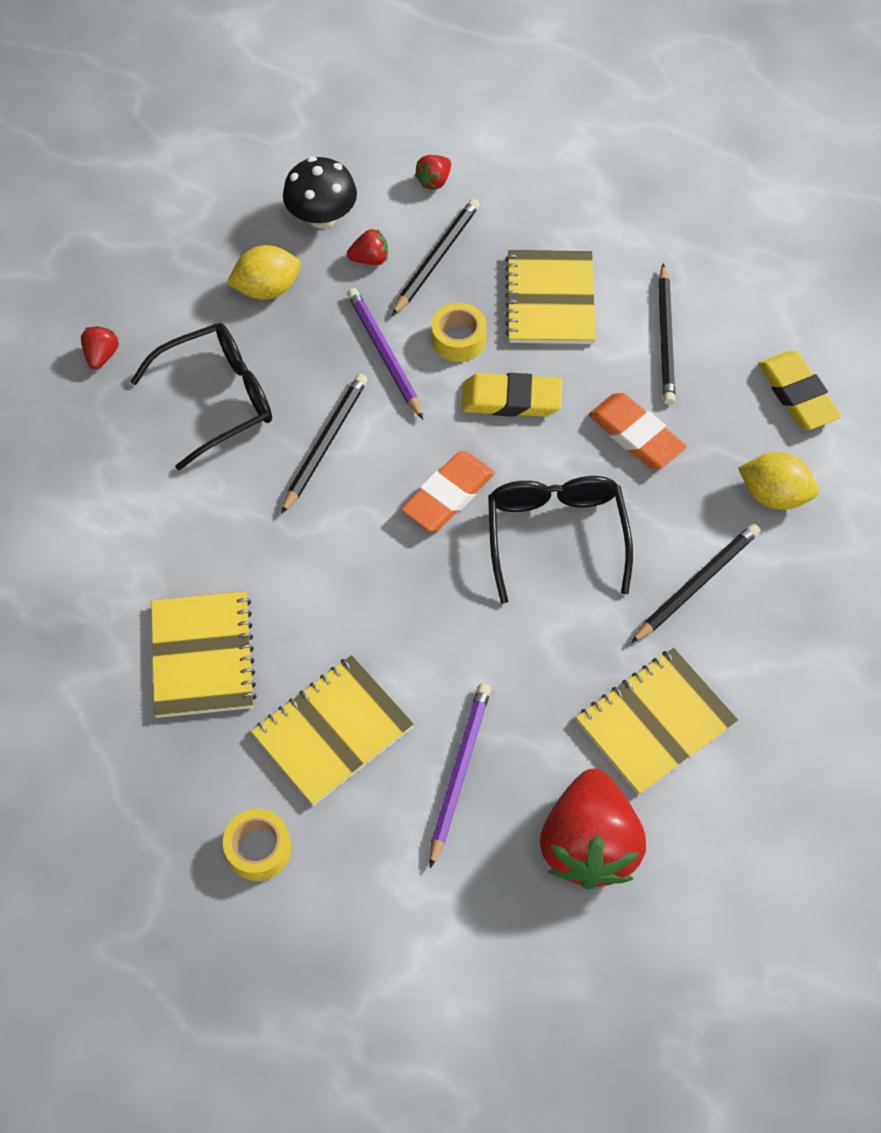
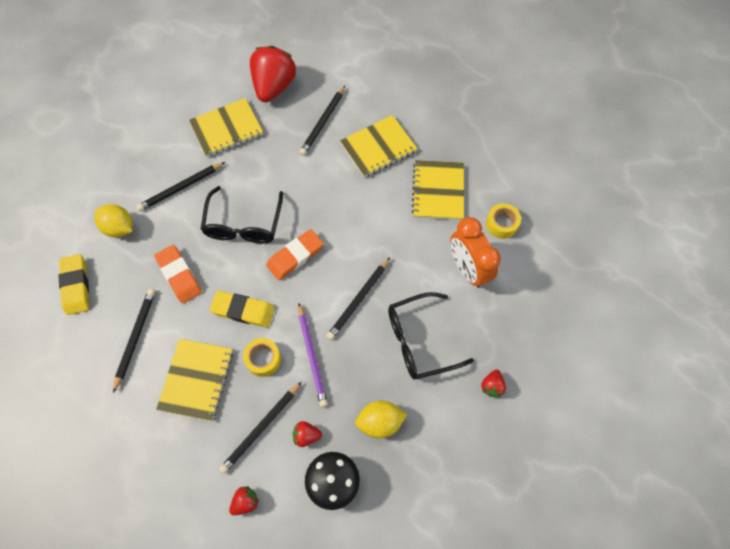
camera: 170 degrees left, 5 degrees up
(142, 520) = (468, 269): none -> orange clock
(259, 849) = (418, 105): yellow tape -> yellow tape (501, 224)
(459, 772) = (323, 122): purple pencil -> black pencil

